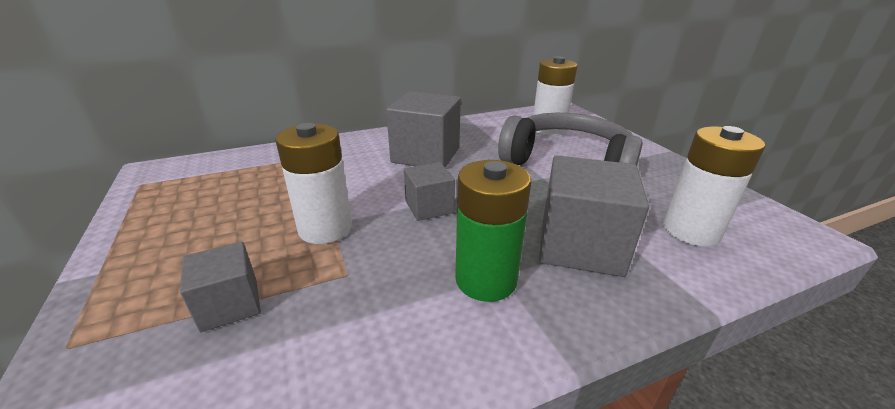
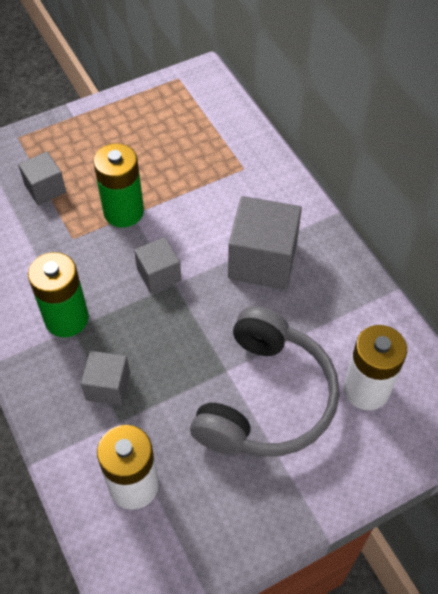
camera: 85 degrees right, 25 degrees up
(325, 228) = (123, 212): white battery -> green battery
(580, 245) = (108, 386): grey cube -> grey cube, size x0.57

